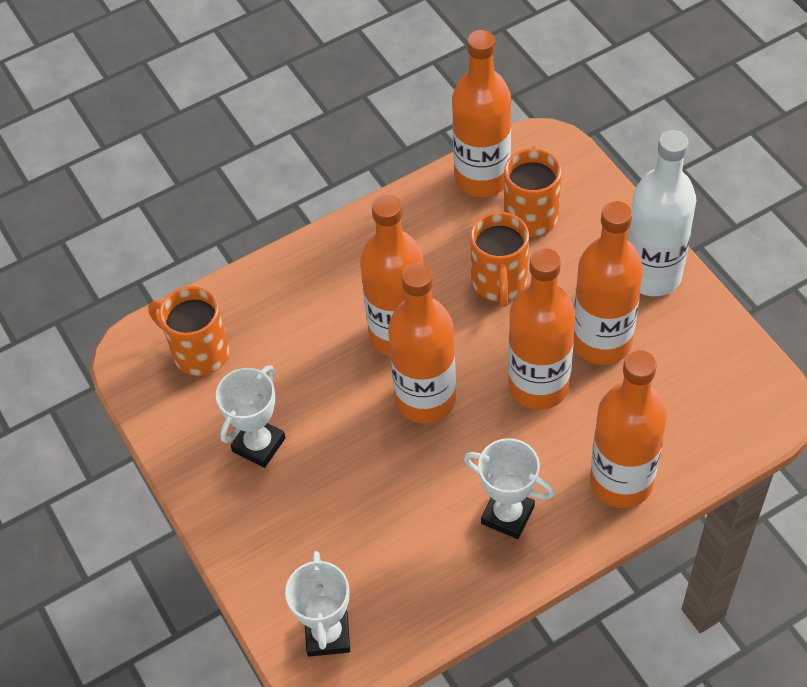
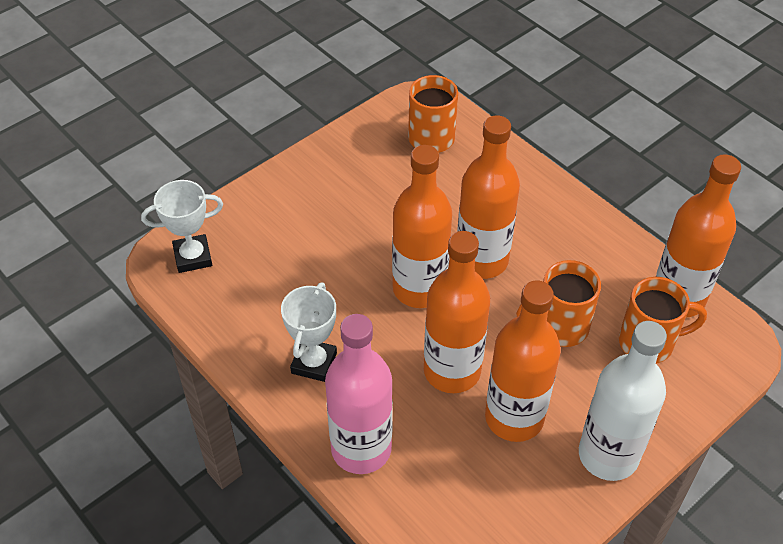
camera: 75 degrees right, 5 degrees down
(259, 445) = (354, 187): white trophy -> none
(621, 482) = (361, 449): orange bottle -> pink bottle

